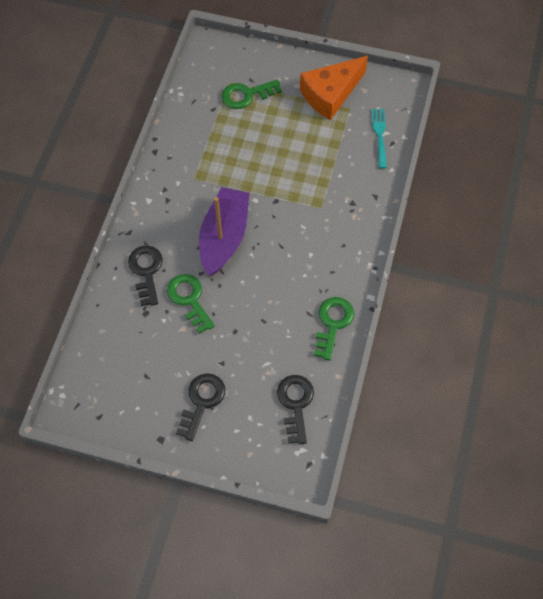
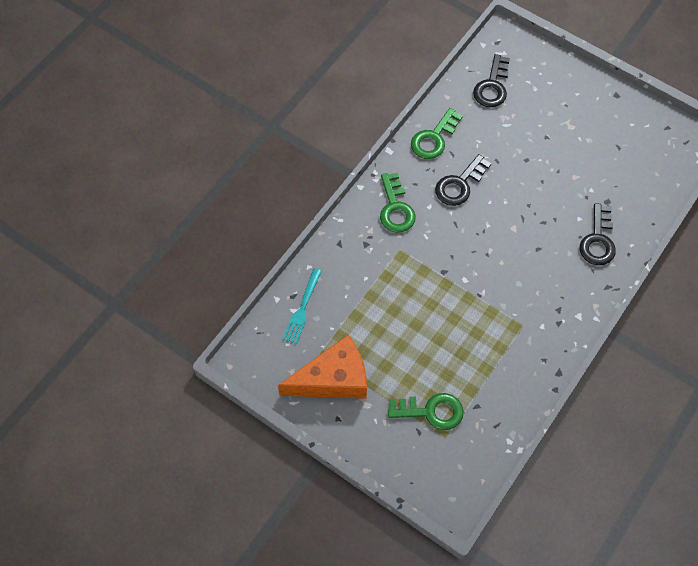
camera: 160 degrees left, 0 degrees up
(189, 299) = (562, 200): green key -> green key (395, 208)
(202, 401) = (573, 112): black key -> black key (459, 185)
(224, 237) = (510, 250): purple boat -> none

